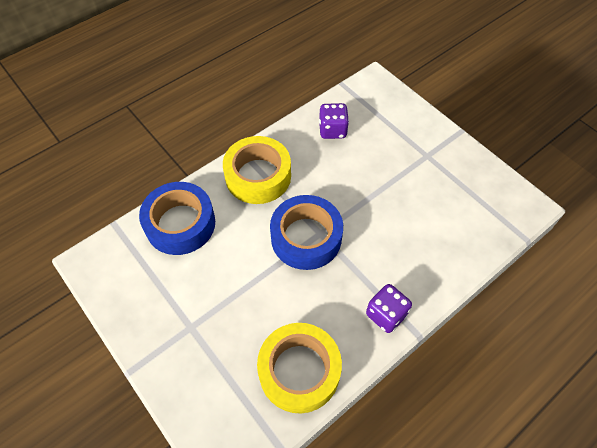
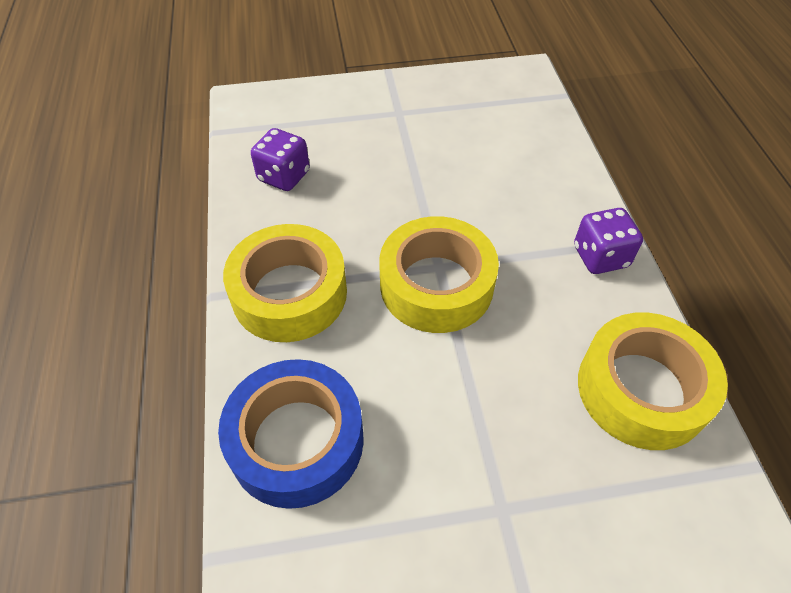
camera: 60 degrees left, 5 degrees down
(306, 238) = (436, 285): blue tape -> yellow tape

